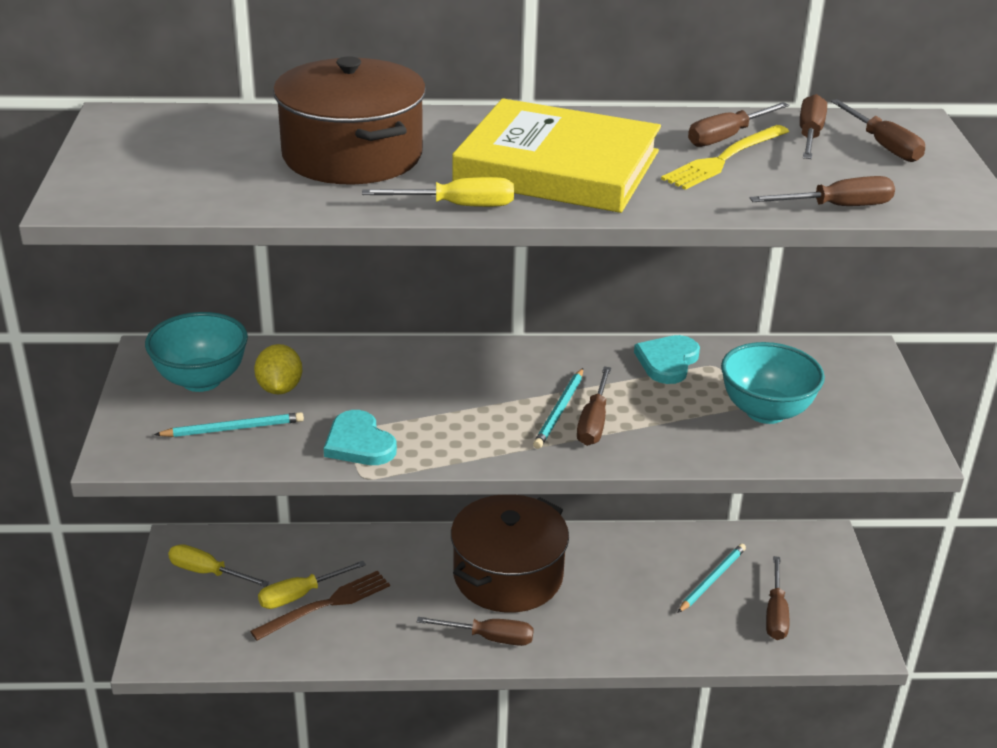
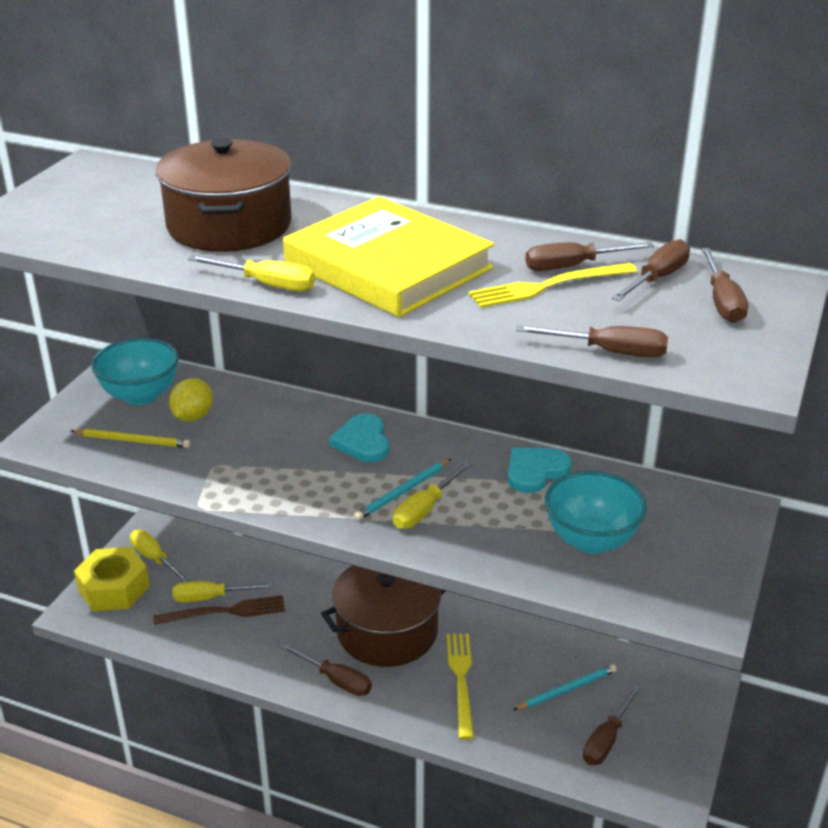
camera: 25 degrees right, 0 degrees up
(182, 616) = (114, 588): none -> yellow nut
(233, 428) = (133, 441): turquoise pencil -> yellow pencil
(359, 443) = (217, 477): turquoise heart -> turquoise heart (362, 441)
(594, 422) = (425, 509): brown screwdriver -> yellow screwdriver
(610, 600) = (461, 680): none -> yellow fork

